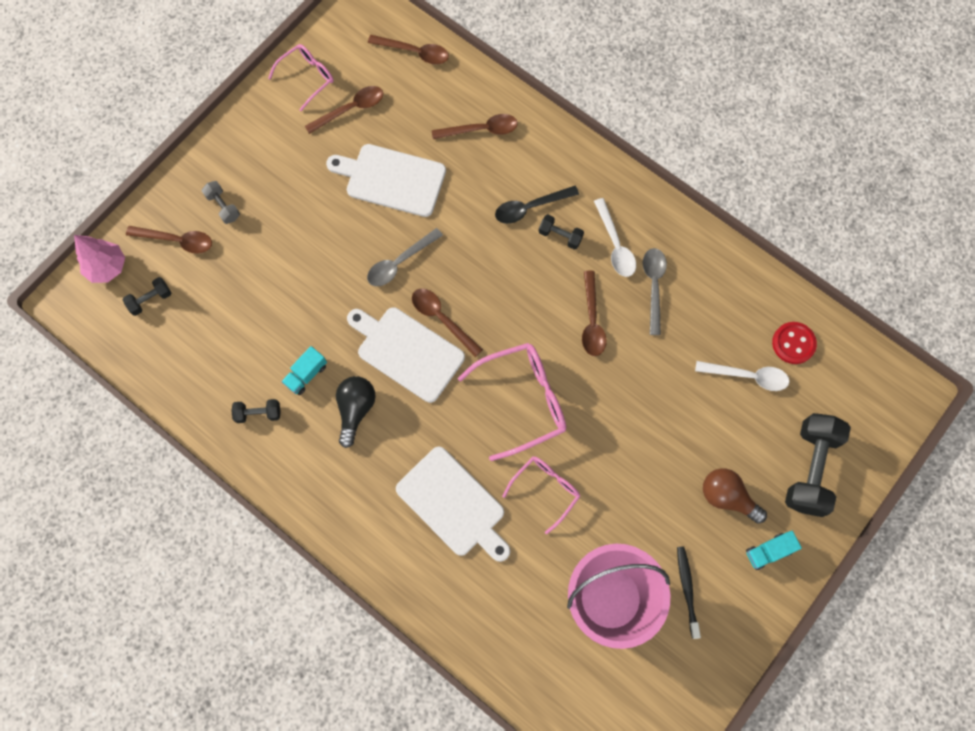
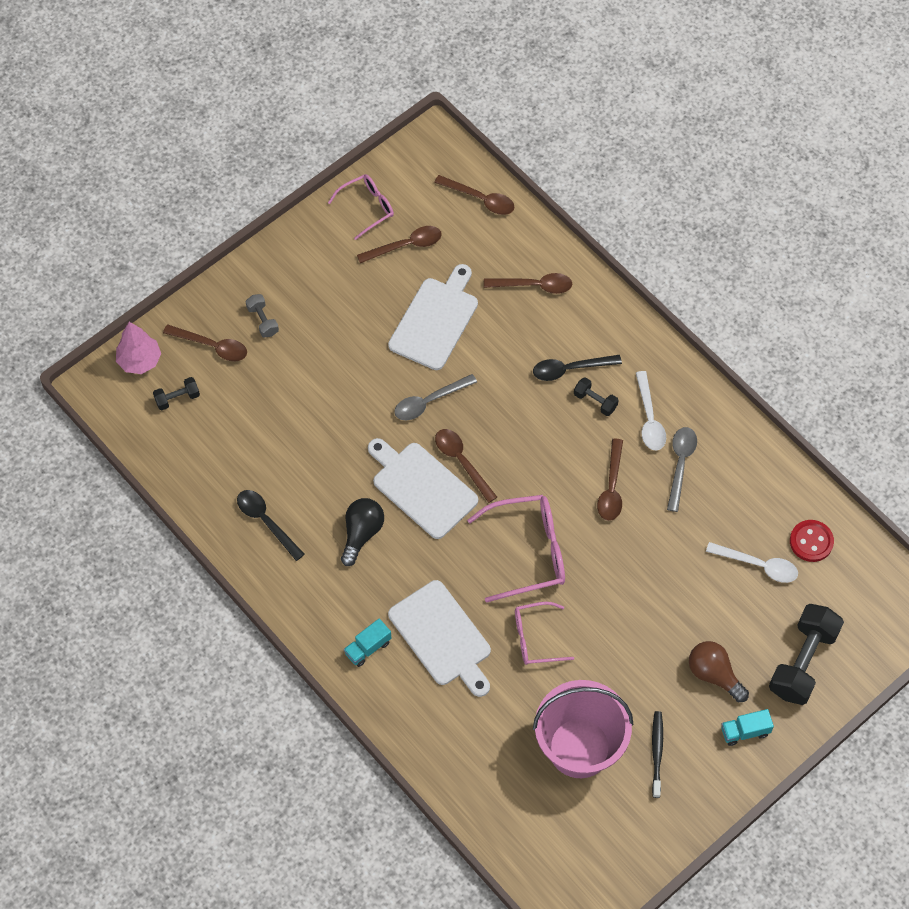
camera: 10 degrees right, 10 degrees down
(258, 413) = (266, 521): black dumbbell -> black spoon
(306, 374) = (319, 493): turquoise truck -> turquoise truck (368, 648)
(392, 179) = (435, 320): white cutting board -> white cutting board turned 90 degrees clockwise
(546, 489) = (535, 638): pink glasses -> pink glasses turned 150 degrees counterclockwise

